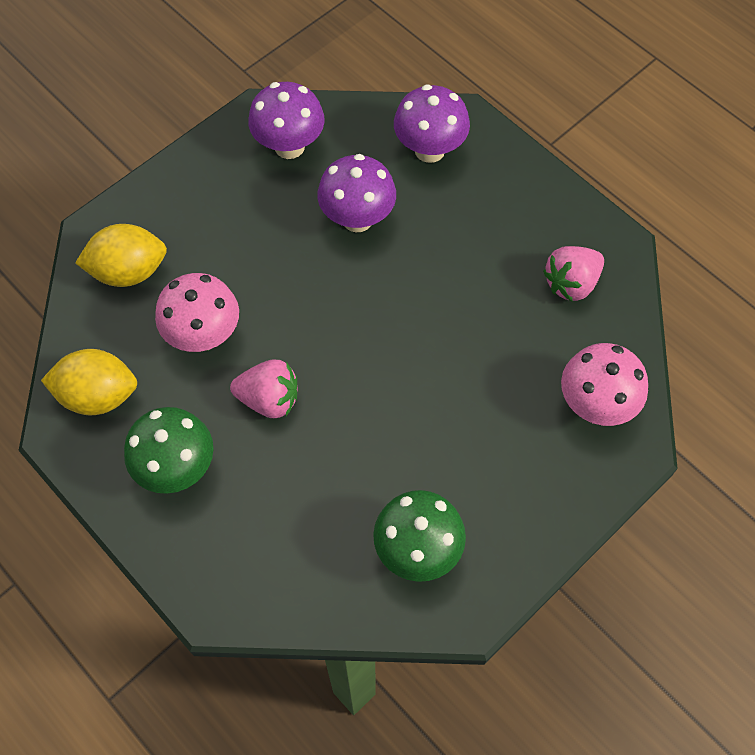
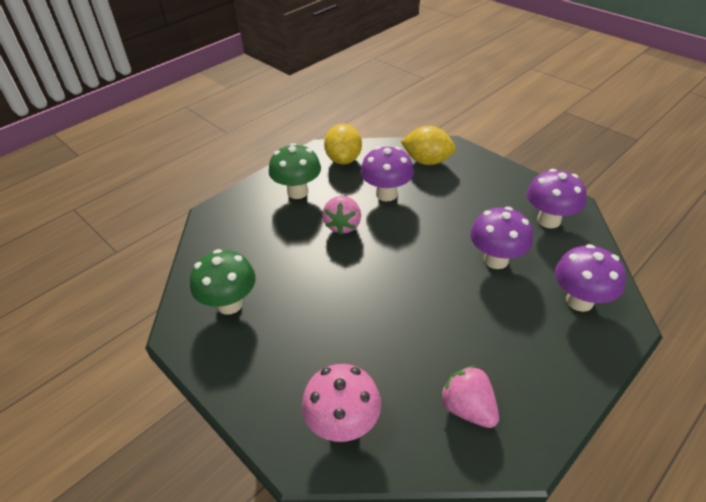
camera: 90 degrees right, 20 degrees down
(129, 271) = (427, 161): yellow lemon -> yellow lemon turned 60 degrees counterclockwise
(204, 335) = (386, 194): pink mushroom -> purple mushroom

